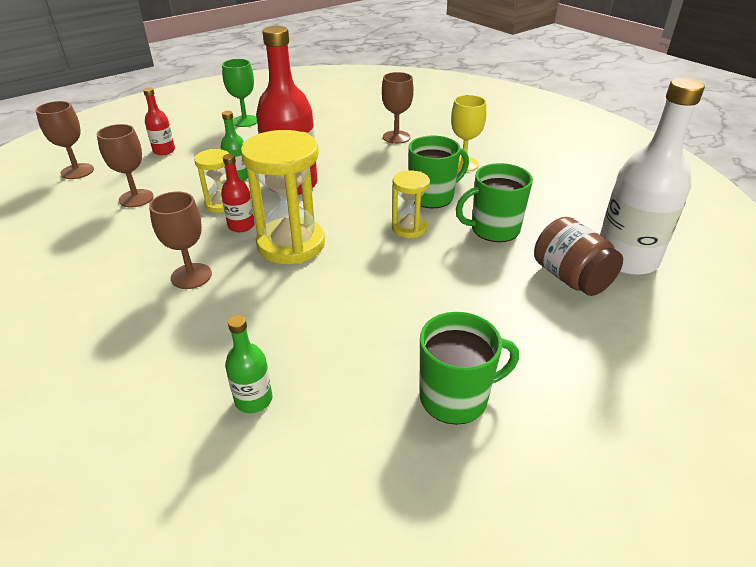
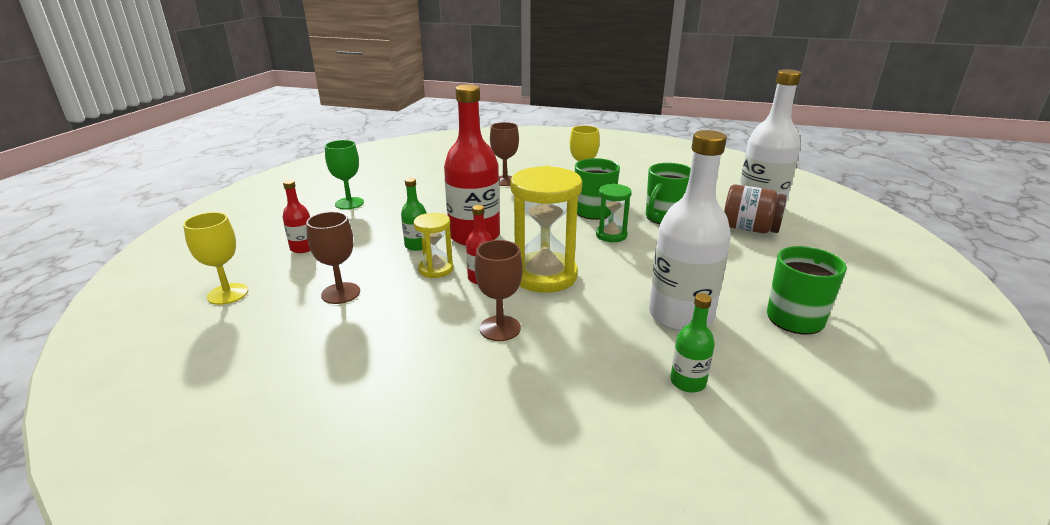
camera: 35 degrees left, 10 degrees down
(77, 171) = (227, 294): brown goblet -> yellow goblet
(346, 336) = (680, 315): none -> white bottle
(409, 228) = (611, 235): yellow hourglass -> green hourglass

